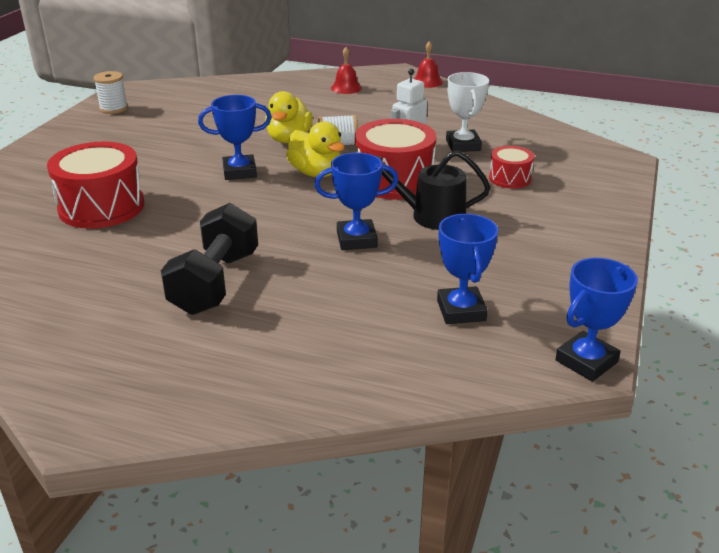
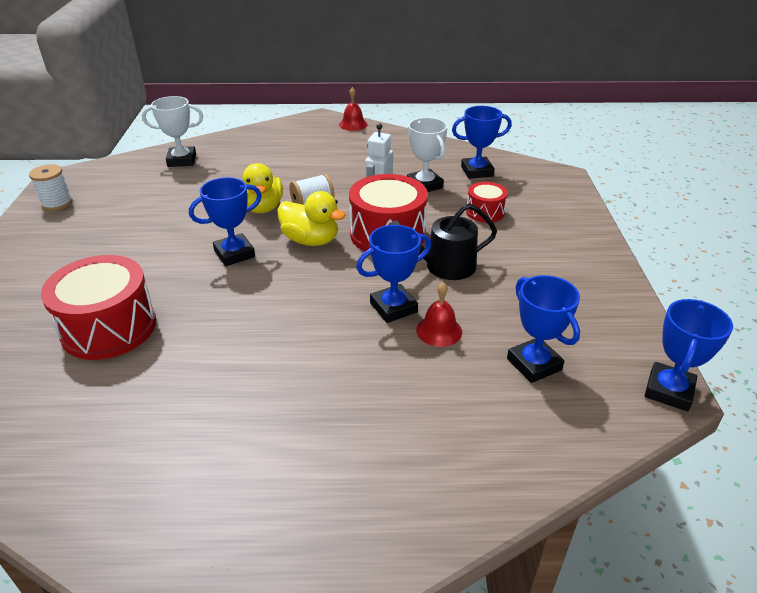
camera: 20 degrees left, 5 degrees up
(215, 282) = (285, 393): black dumbbell -> none
(240, 90) = (182, 160): none -> white trophy
(346, 88) = (283, 142): red bell -> red bell (439, 330)
(529, 141) = (477, 171): none -> blue trophy

